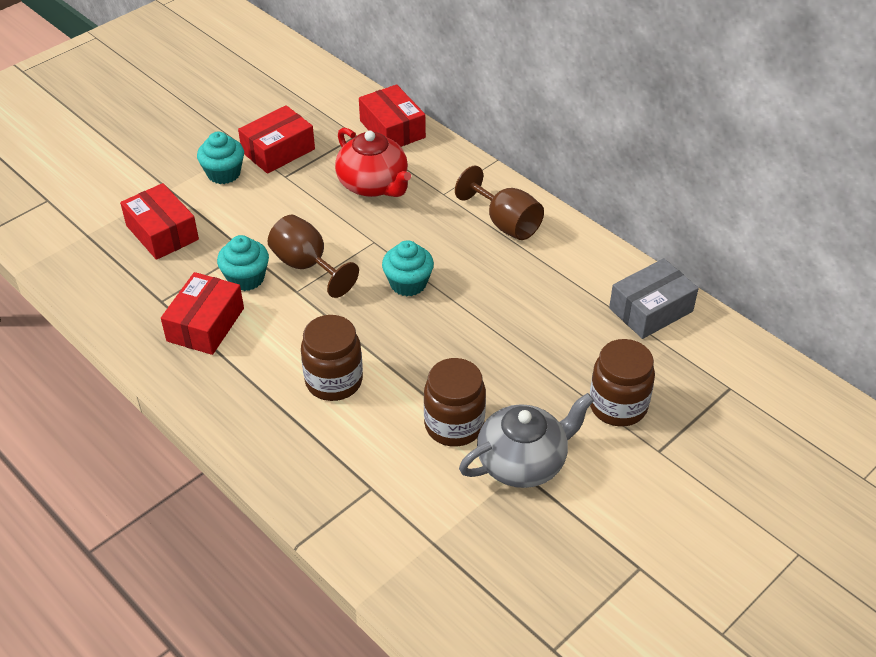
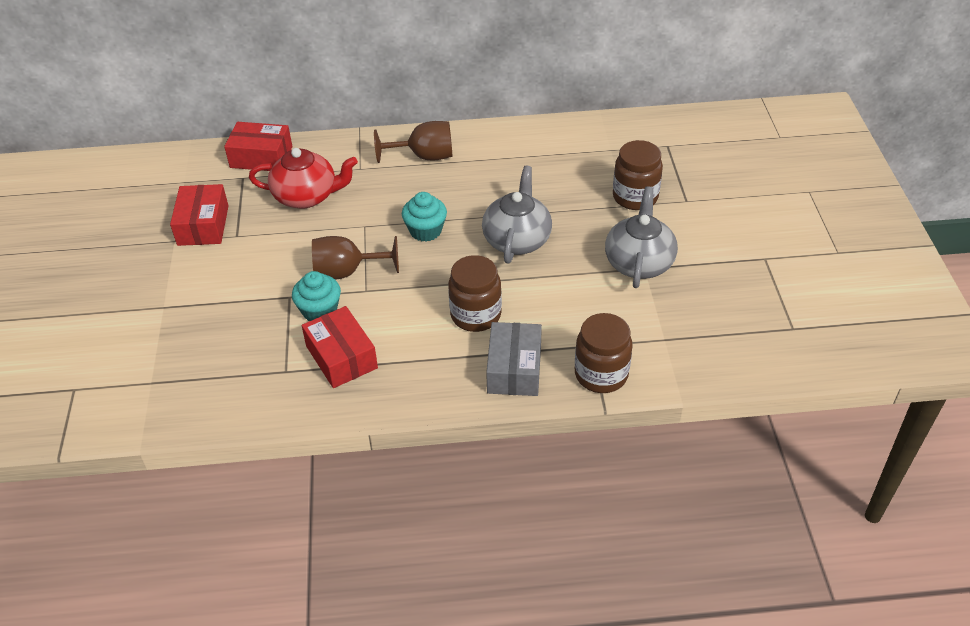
camera: 50 degrees left, 0 degrees up
(162, 232) = (209, 335): red box -> none
(224, 173) = (188, 267): turquoise cupcake -> none
(454, 425) = (577, 277): brown jar -> brown jar (601, 374)
(461, 352) = (517, 239): none -> grey teapot
(651, 310) = (573, 139): grey box -> grey box (514, 369)

